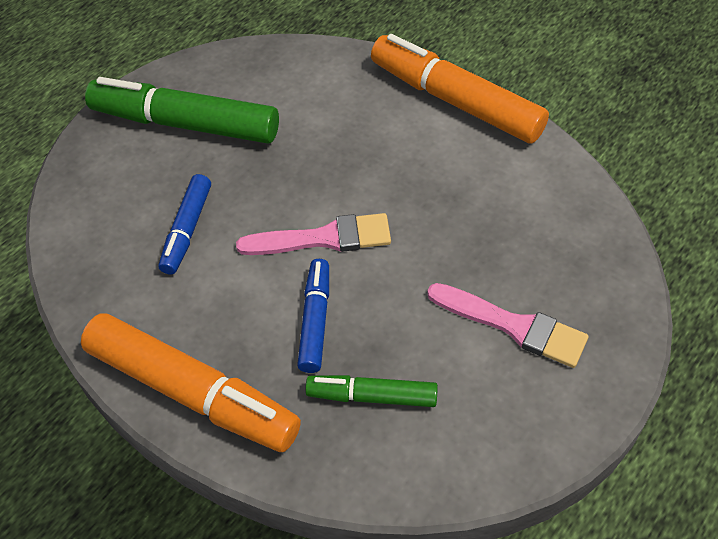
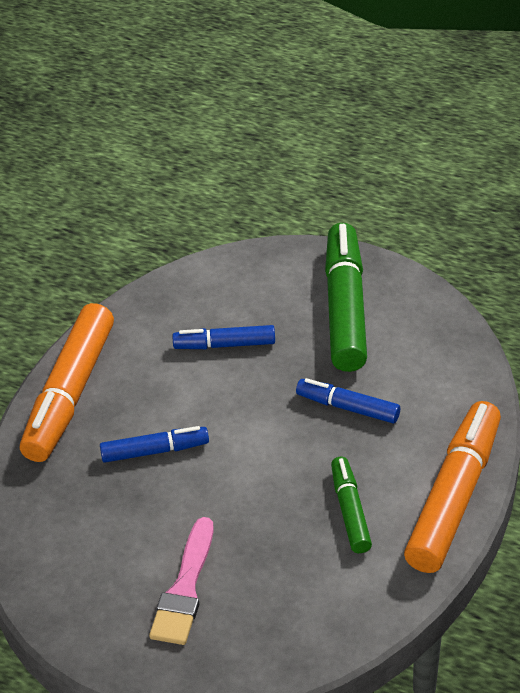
camera: 75 degrees right, 10 degrees down
(319, 149) = (348, 407): none -> blue marker
(323, 238) = (243, 435): pink brush -> none
(372, 396) = (90, 504): green marker -> green marker (350, 511)

